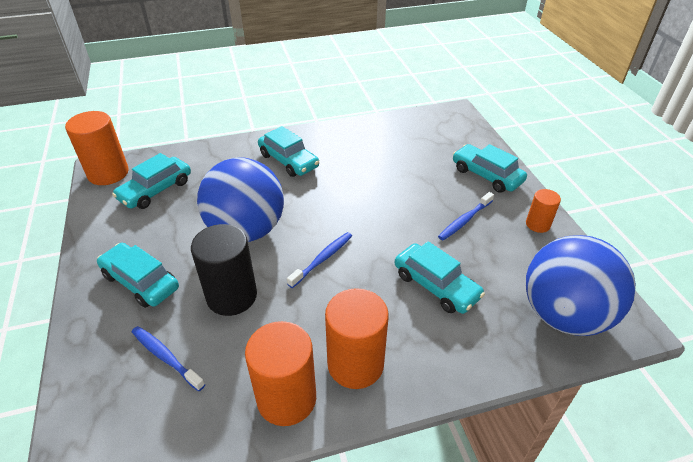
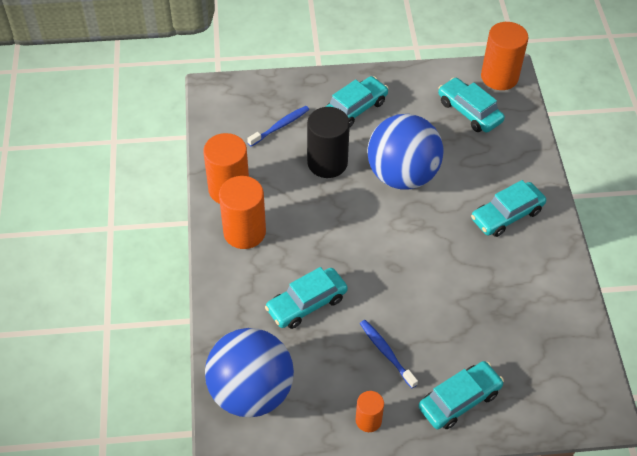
camera: 100 degrees right, 10 degrees up
(322, 259) = (355, 226): blue toothbrush -> none

